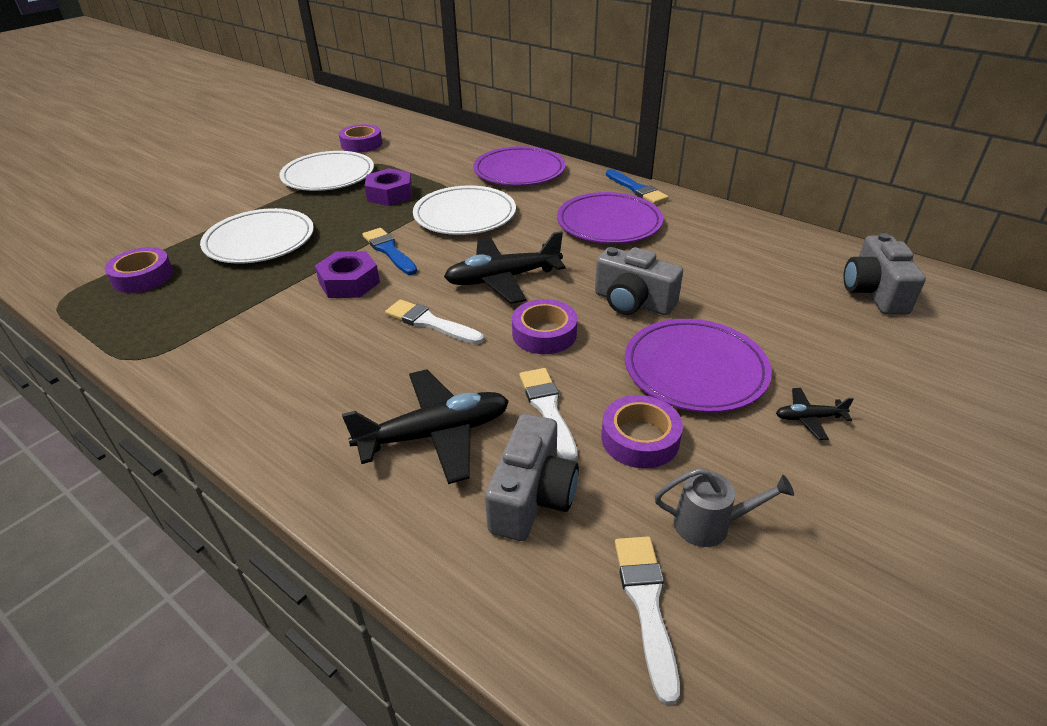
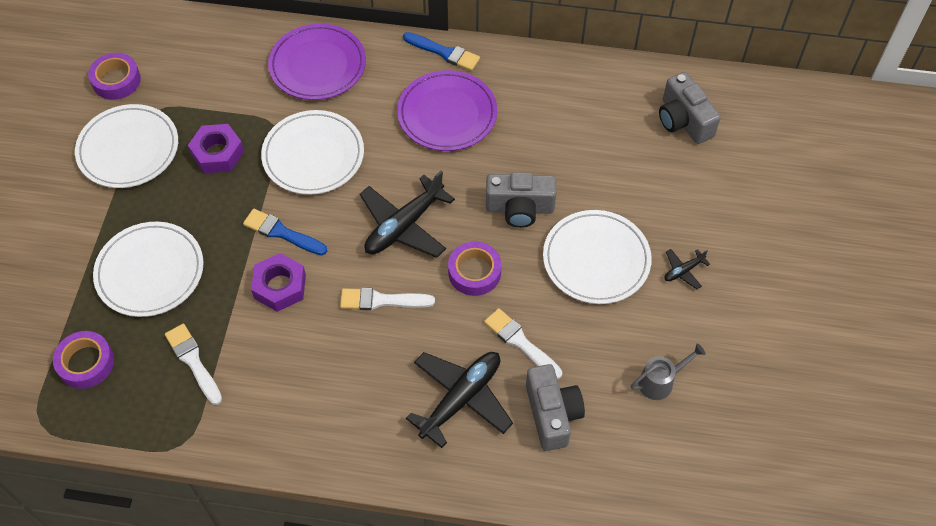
camera: 30 degrees left, 20 degrees up
(640, 439) = (591, 338): purple tape -> none
(646, 605) = (651, 450): white brush -> white brush (193, 362)
(695, 369) = (596, 259): purple plate -> white plate

